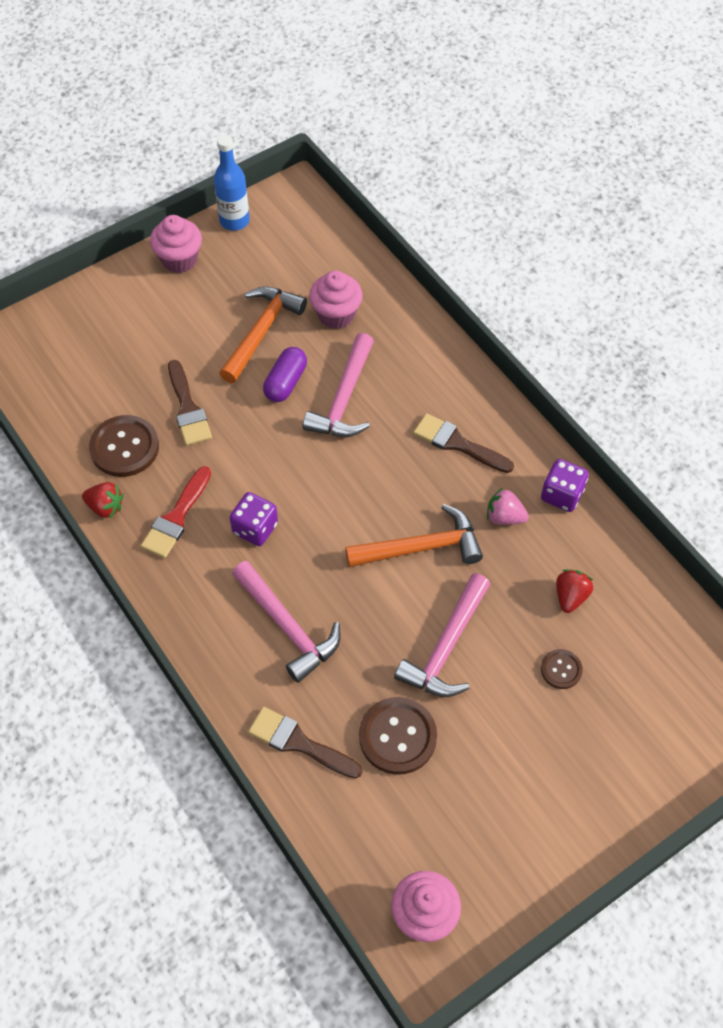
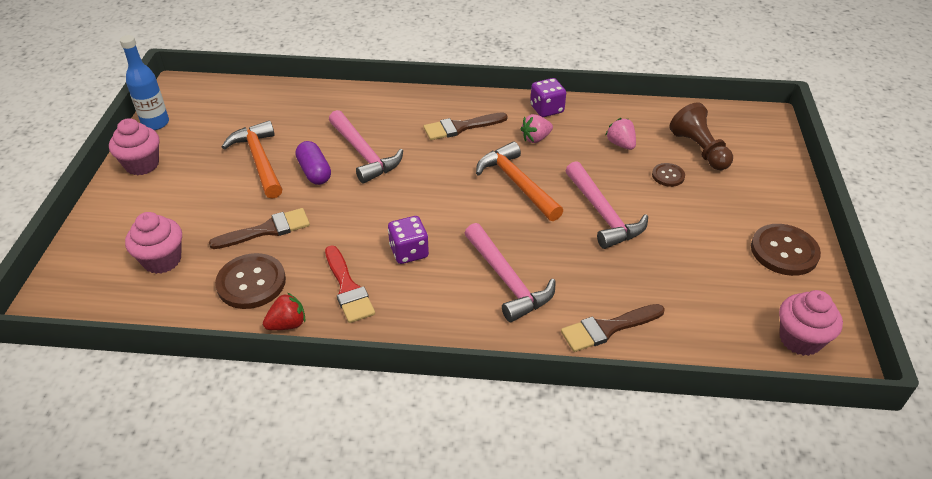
camera: 50 degrees left, 15 degrees down
(188, 408) = (267, 230): brown brush -> brown brush turned 45 degrees counterclockwise
(288, 627) = (507, 280): pink hammer -> pink hammer turned 60 degrees clockwise
(336, 315) = (297, 122): pink cupcake -> pink cupcake (162, 260)
(397, 736) = (649, 274): brown button -> brown button (784, 251)
(421, 547) = (517, 183): orange hammer -> orange hammer turned 60 degrees counterclockwise
(570, 596) = (620, 144): red strawberry -> pink strawberry
(635, 674) = (699, 150): none -> brown pawn

